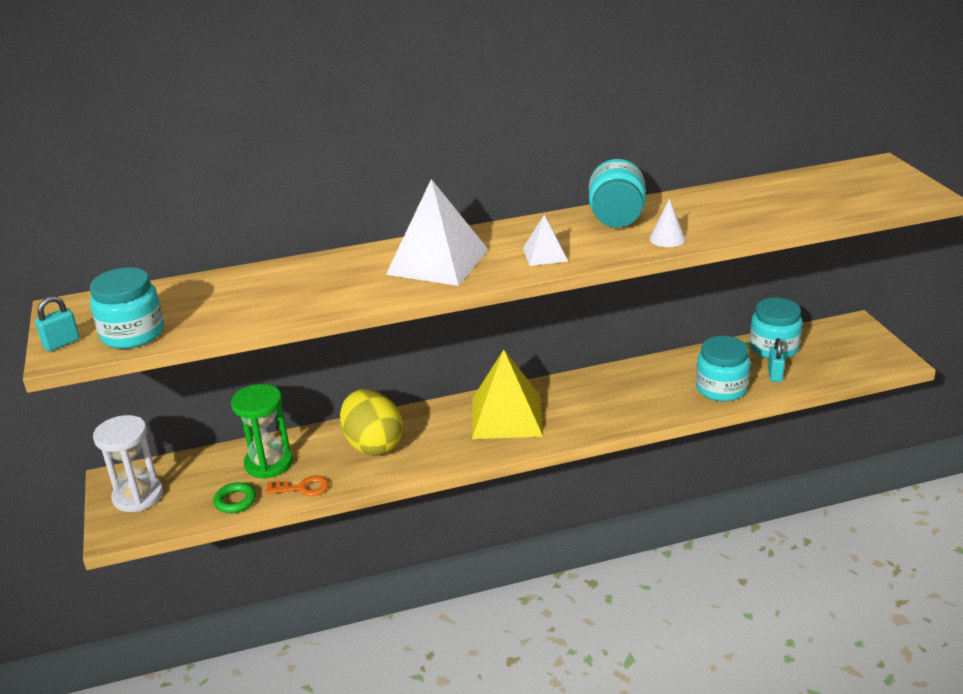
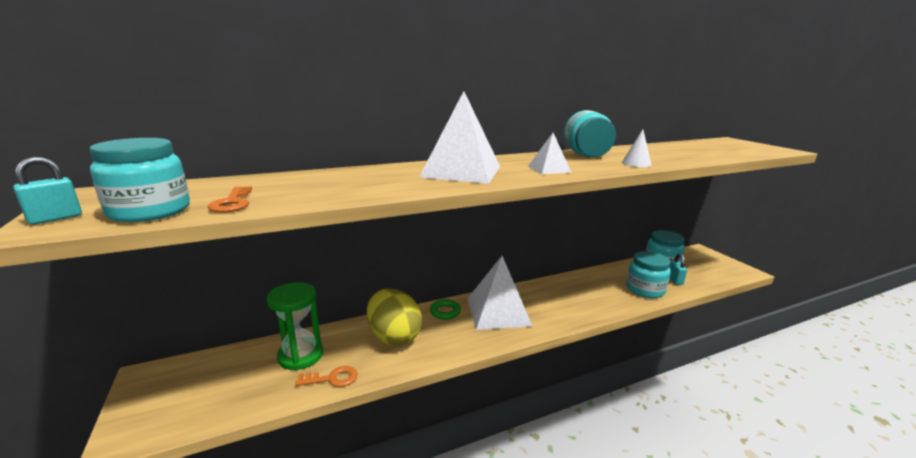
camera: 10 degrees left, 10 degrees down
(138, 496) = (164, 393): white hourglass -> none
(200, 321) = (232, 203): none -> orange key
(235, 501) = (264, 394): green ring -> green ring (445, 312)
(506, 416) = (498, 311): yellow pyramid -> white pyramid

